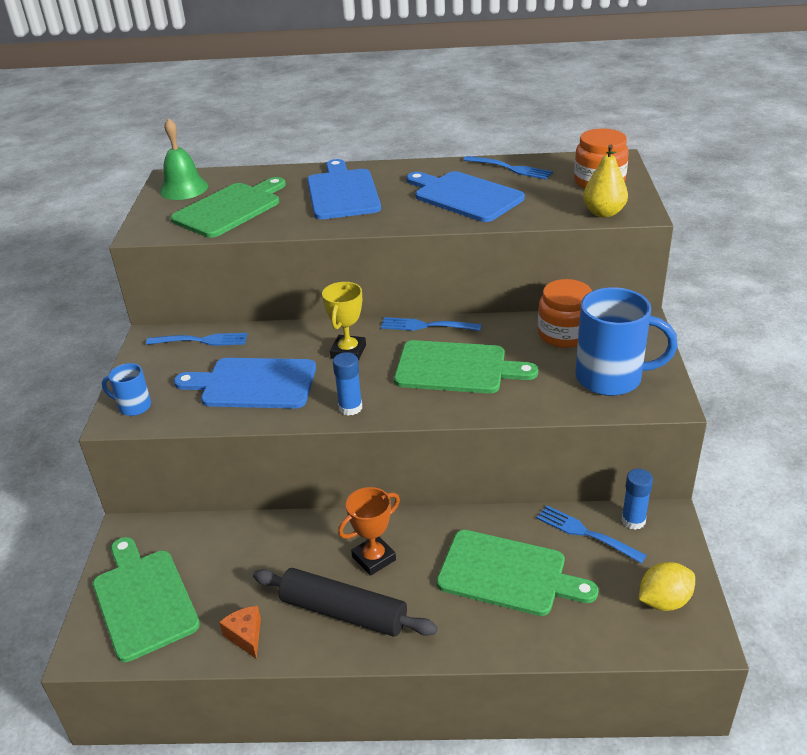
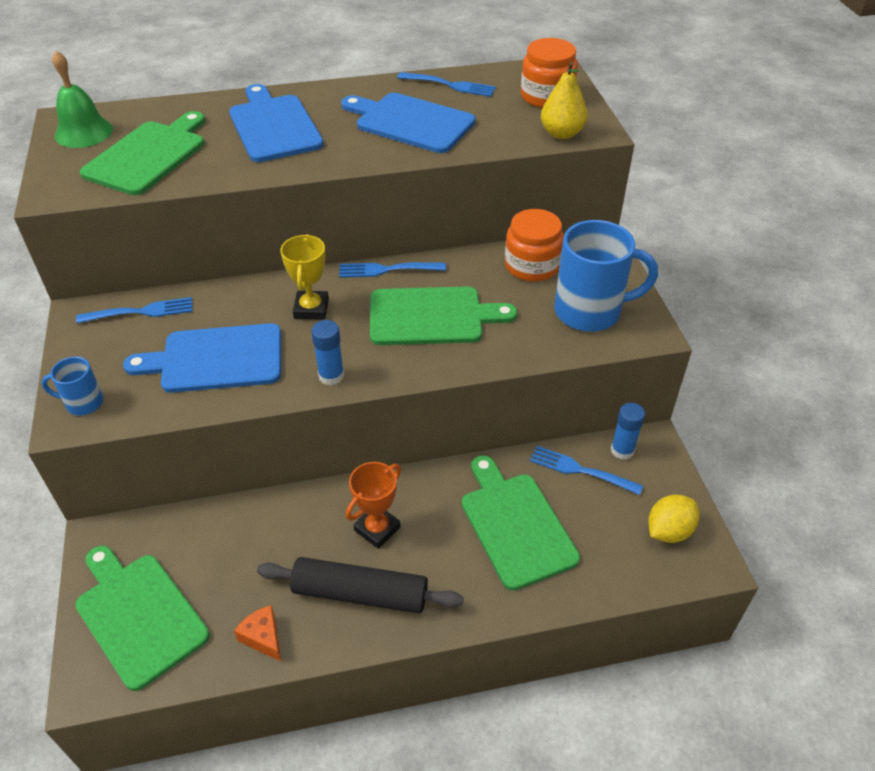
camera: 15 degrees left, 10 degrees up
(507, 574) = (515, 525): green cutting board -> green cutting board turned 120 degrees counterclockwise

